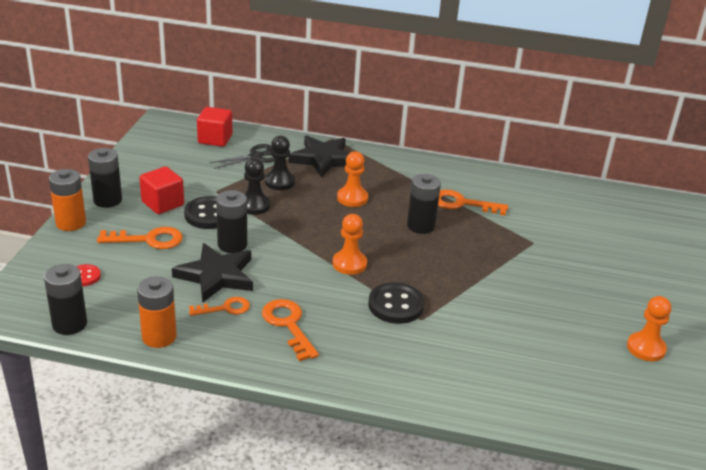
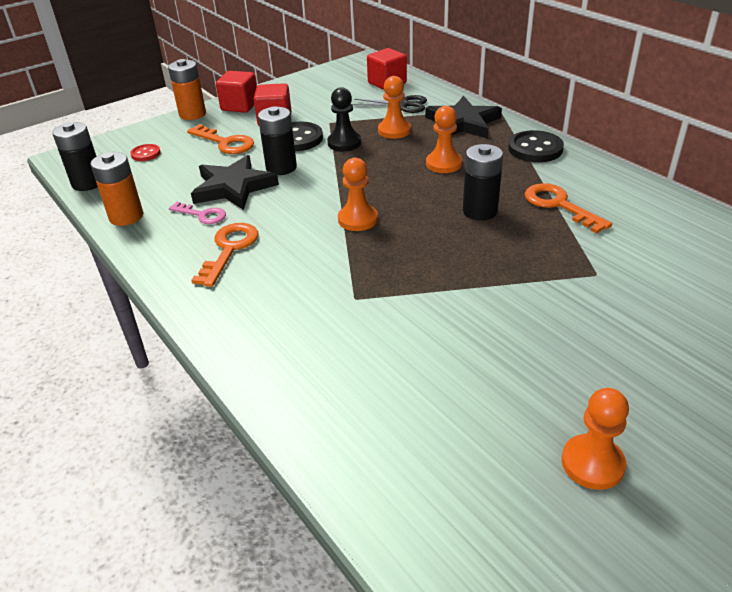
camera: 45 degrees right, 5 degrees up
(107, 200) = (240, 106): black battery -> red cube
(225, 308) = (202, 215): orange key -> pink key
(280, 182) = (394, 131): black pawn -> orange pawn
(396, 305) = (348, 274): black button -> black button (535, 149)

